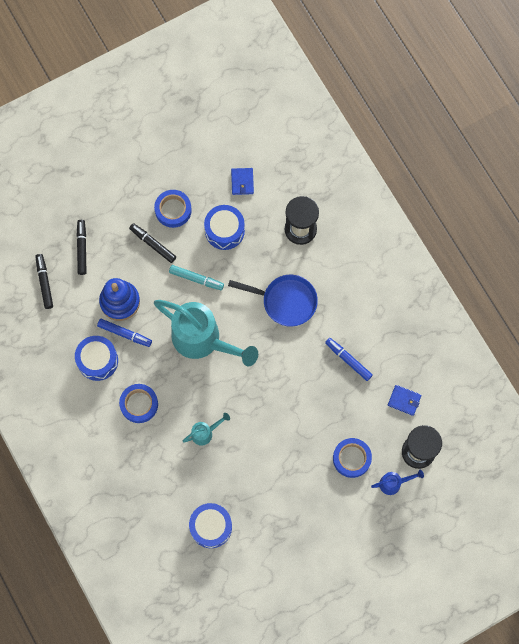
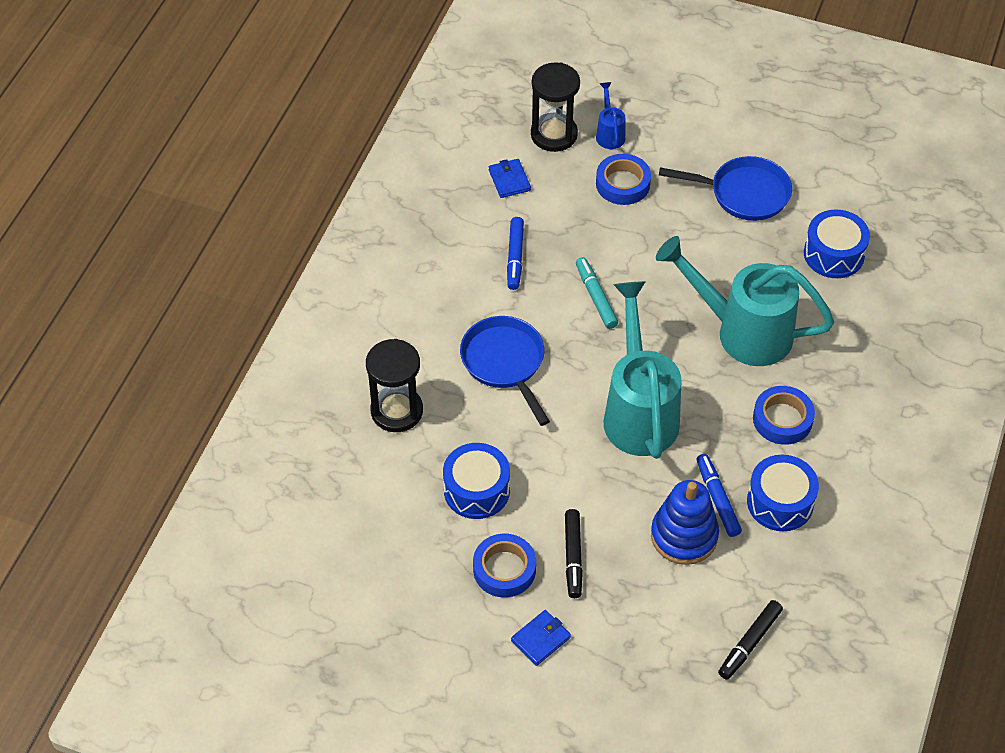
camera: 130 degrees left, 20 degrees down
(82, 248) = (661, 636): black marker -> none
(196, 279) = (570, 474): turquoise marker -> turquoise marker (596, 297)
(205, 433) = (741, 331): turquoise watering can -> turquoise watering can, size x2.31
(242, 182) = (390, 519): blue wallet -> blue wallet (540, 639)
(290, 518) = (744, 193): none -> blue pan
(394, 483) = (609, 133): blue watering can -> blue watering can turned 45 degrees clockwise

